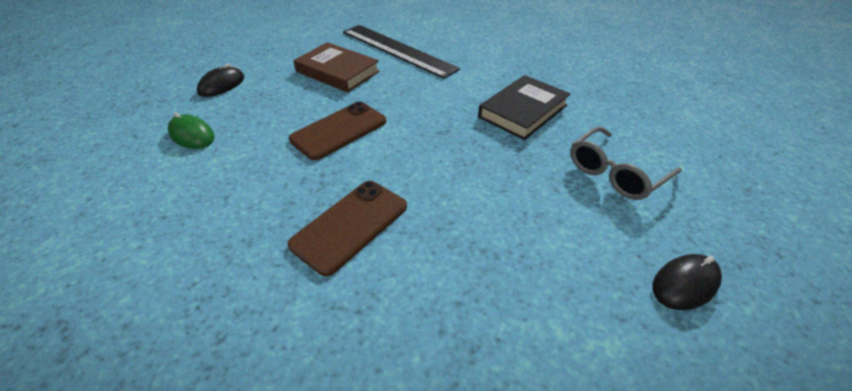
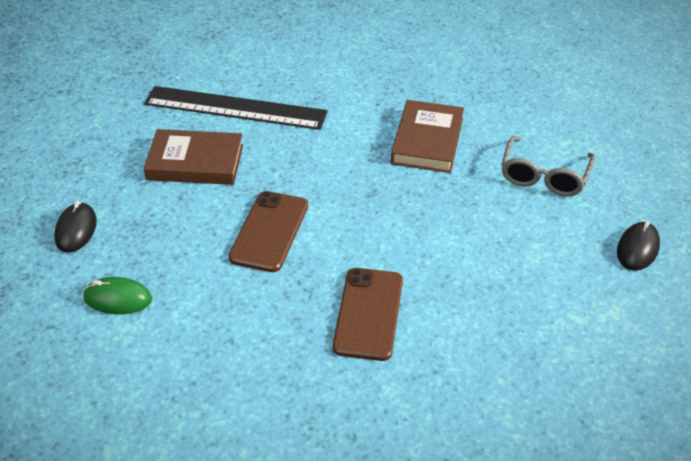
camera: 30 degrees left, 0 degrees up
(523, 111) = (427, 141): black book -> brown book

